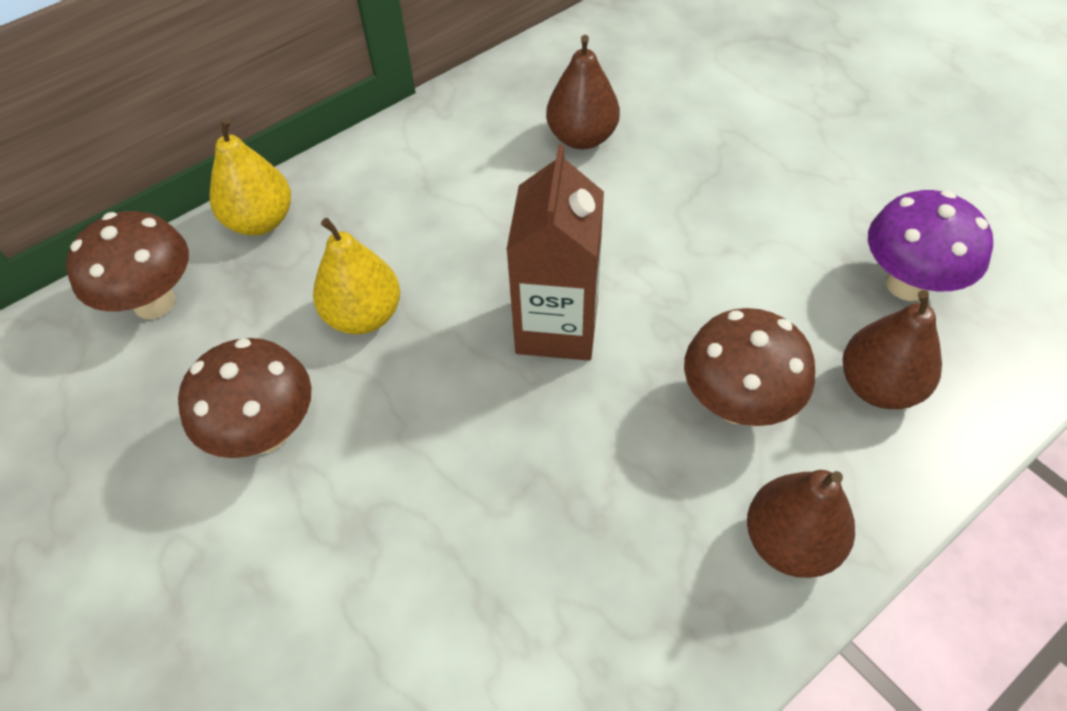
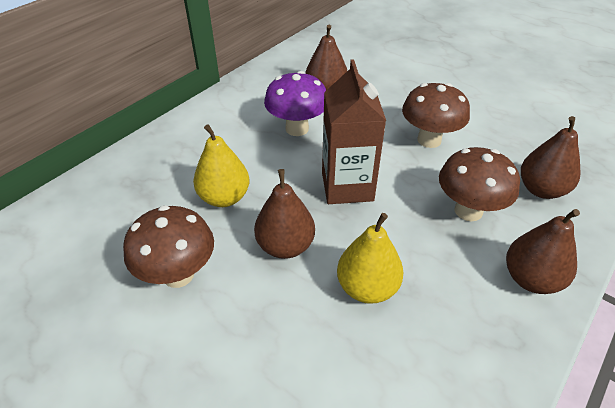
camera: 15 degrees left, 10 degrees down
(154, 302) = (79, 210): brown mushroom -> brown mushroom (429, 140)
(260, 221) = (141, 156): yellow pear -> yellow pear (367, 288)
(430, 415) = (285, 246): none -> brown pear
(907, 284) = (532, 139): purple mushroom -> purple mushroom (297, 129)

